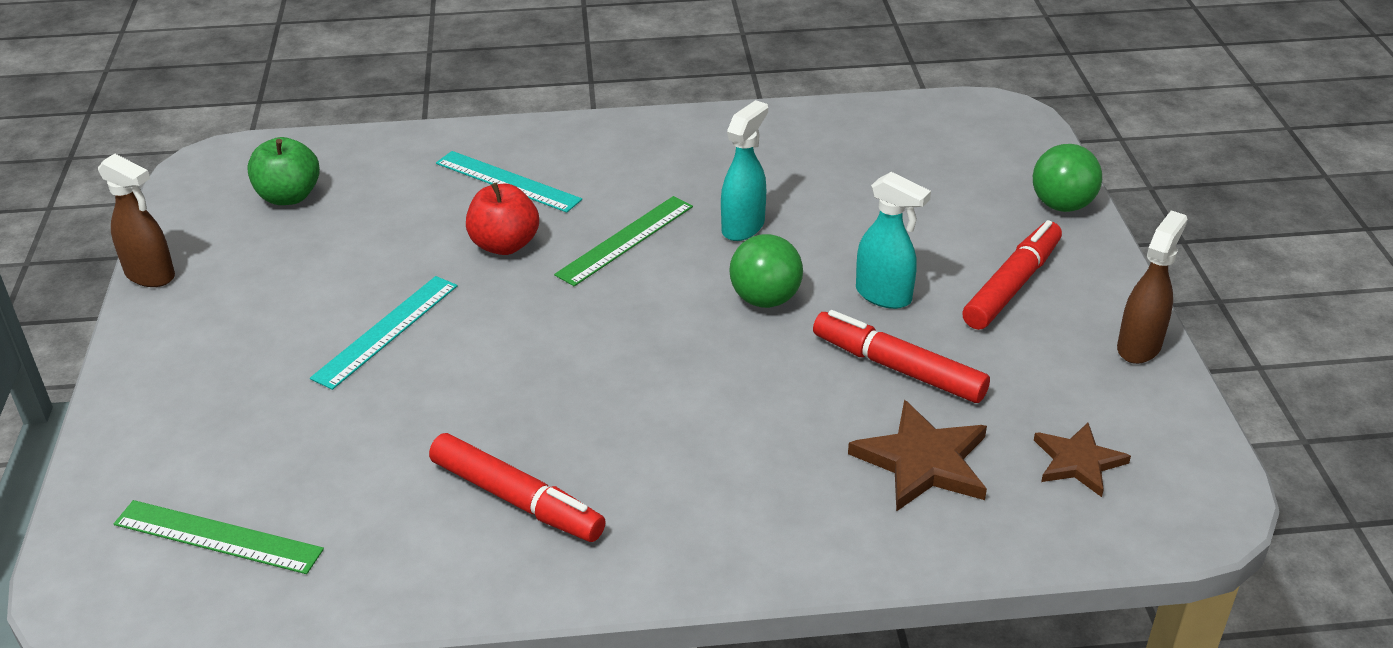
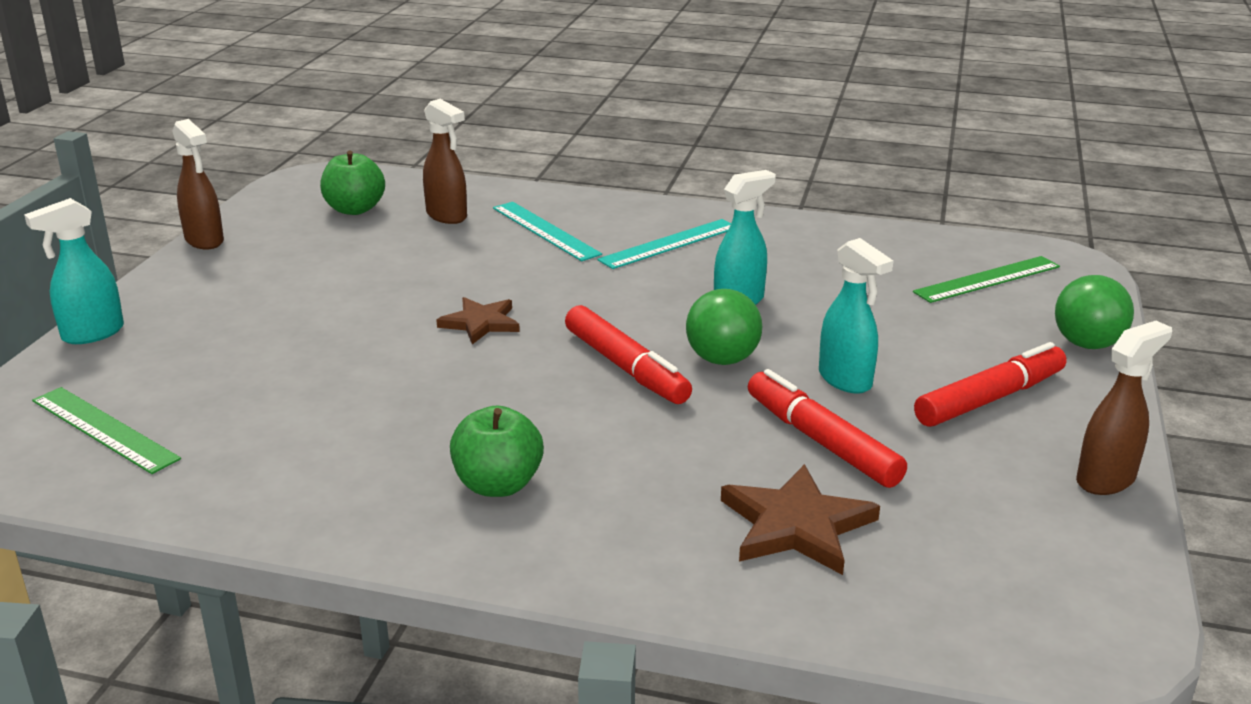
camera: 20 degrees right, 10 degrees down
(115, 426) = (92, 334): none -> turquoise spray bottle
(386, 331) = (360, 314): turquoise ruler -> turquoise ruler (669, 244)
(394, 184) = (447, 216): none -> brown spray bottle
(504, 245) = (508, 274): red apple -> none
(516, 500) = (374, 462): red marker -> red marker (625, 367)
(625, 240) = (620, 290): green ruler -> green ruler (987, 279)
(646, 492) = (498, 485): none -> green apple
(1078, 462) = (971, 566): brown star -> brown star (480, 323)

